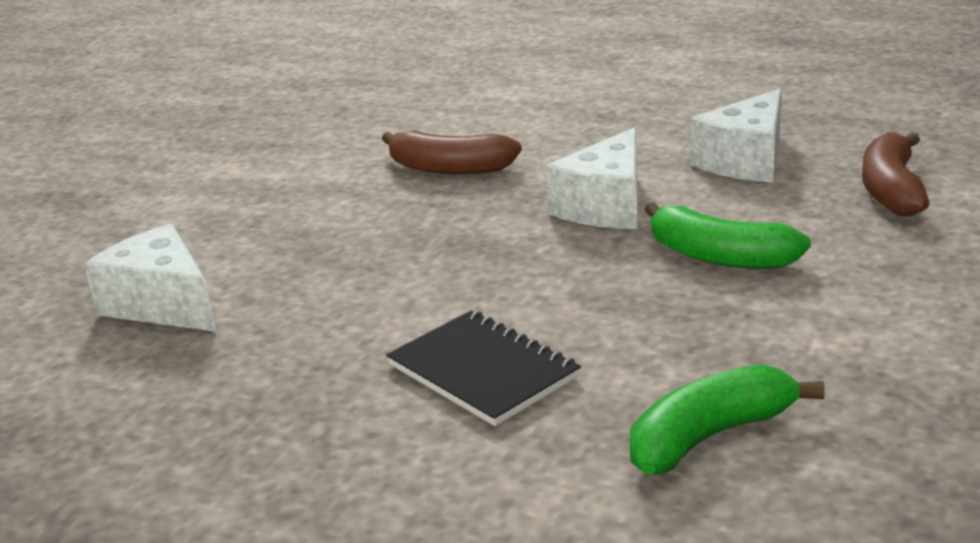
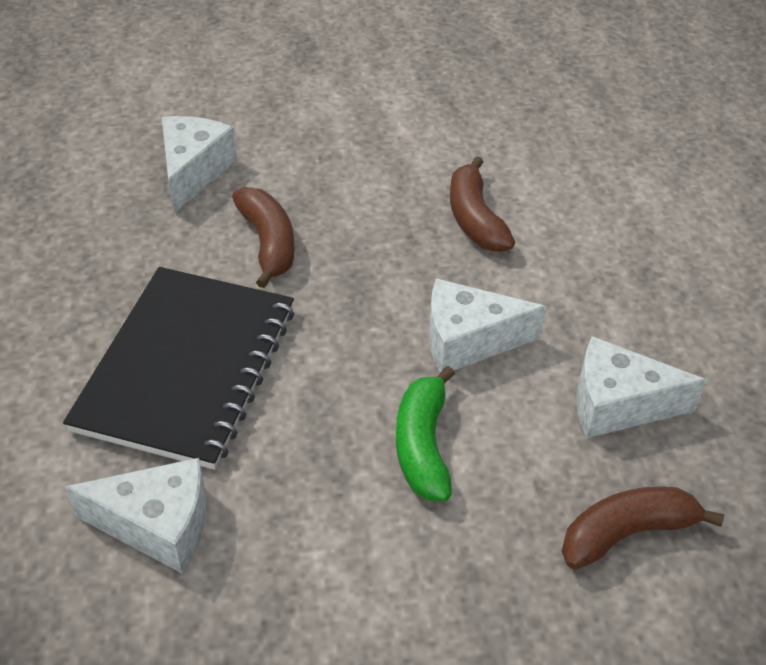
camera: 55 degrees right, 20 degrees up
(345, 281) = (268, 243): none -> brown banana
(482, 371) = (186, 368): black notebook -> black notebook, size x1.78
(710, 436) = (158, 526): green banana -> white cheese

